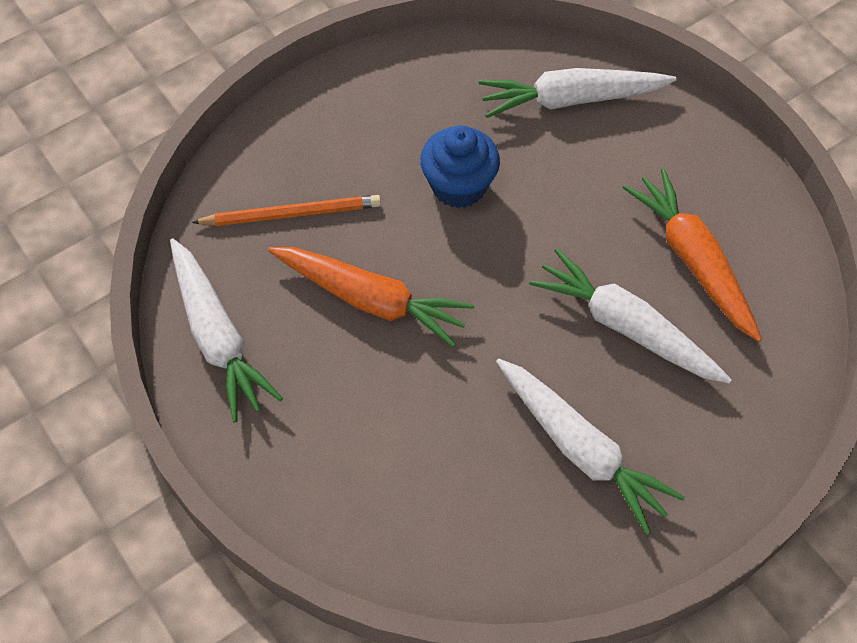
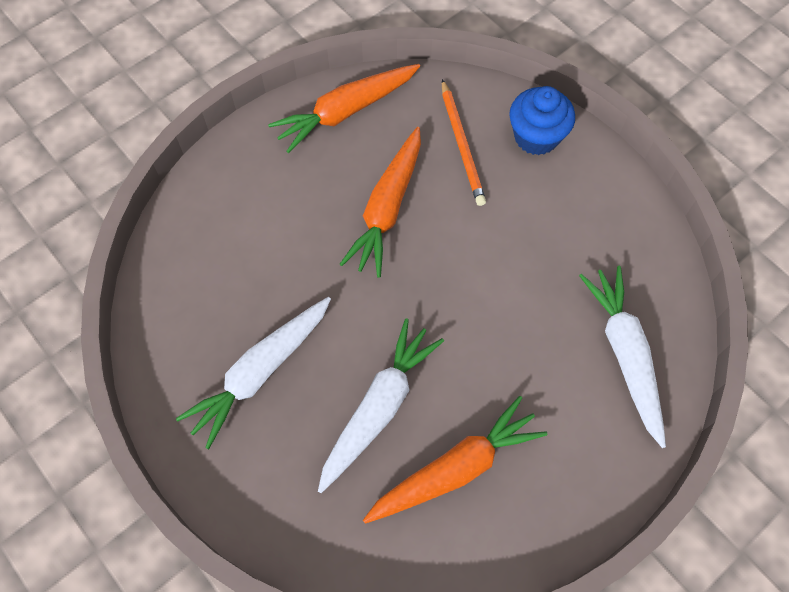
camera: 85 degrees right, 5 degrees up
(218, 337) = (345, 112): white carrot -> orange carrot
(459, 186) = (509, 264): blue cupcake -> blue cupcake (536, 137)

